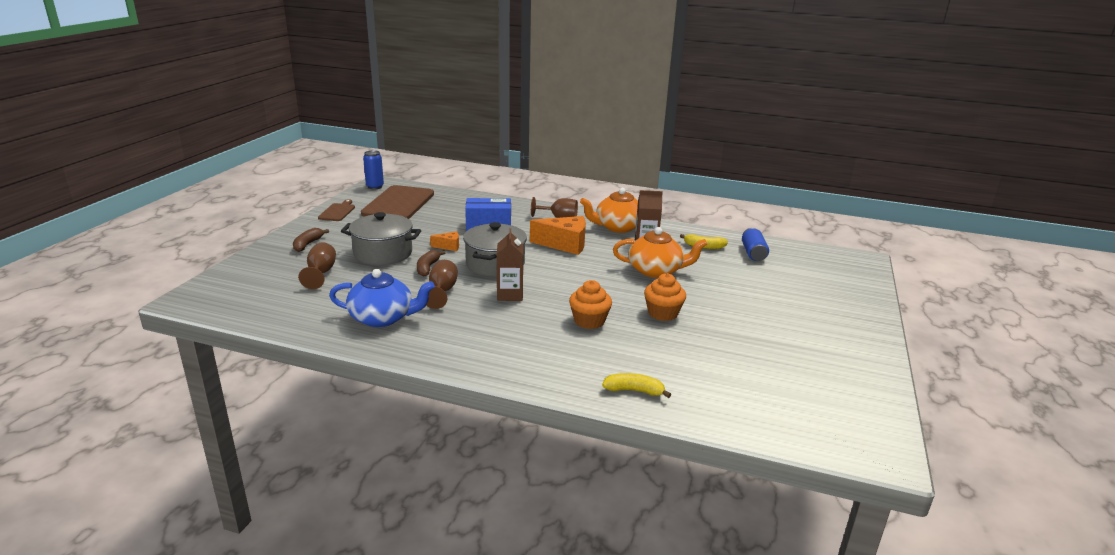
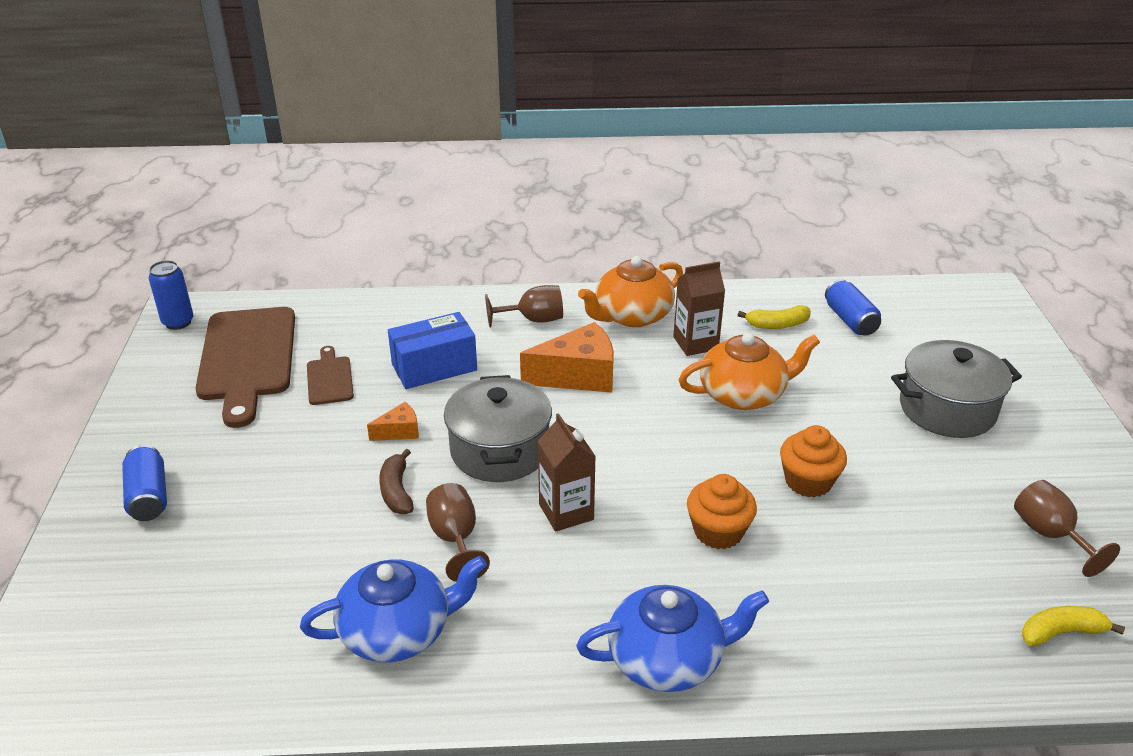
camera: 20 degrees left, 10 degrees up
(308, 244) = (148, 496): brown banana -> blue can
(321, 273) = (220, 560): brown goblet -> brown goblet (1050, 535)
(337, 212) = (150, 401): brown cutting board -> brown cutting board (329, 378)
(383, 253) = (299, 480): grey pot -> grey pot (947, 409)
(514, 362) = (667, 659): none -> blue teapot
(634, 391) = (870, 656): yellow banana -> yellow banana (1061, 632)

